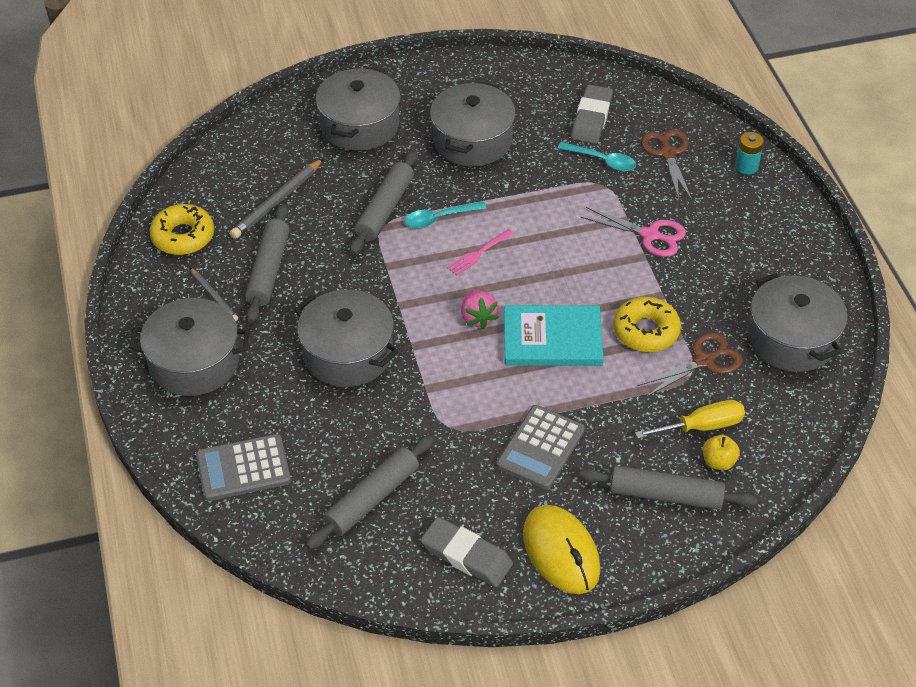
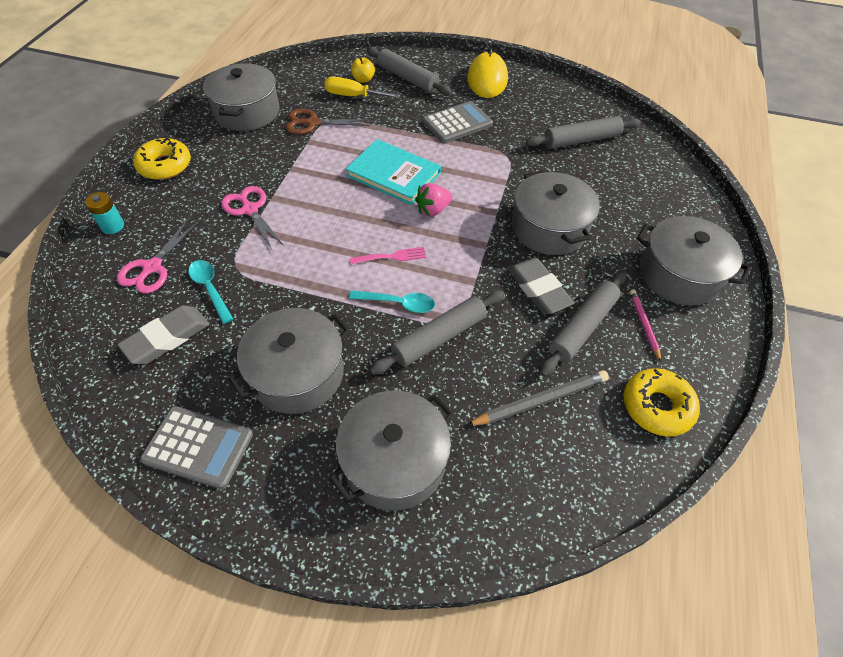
camera: 150 degrees left, 5 degrees up
(214, 296) = (643, 325): grey pencil -> pink pencil
(243, 468) = (662, 188): grey calculator -> grey calculator (198, 447)
(466, 555) = (541, 96): grey eraser -> grey eraser (538, 289)
(478, 317) = (433, 210): pink strawberry -> pink strawberry turned 135 degrees counterclockwise
(646, 331) = (328, 153): yellow donut -> yellow donut (165, 165)
(668, 154) = (152, 267): brown scissors -> pink scissors

